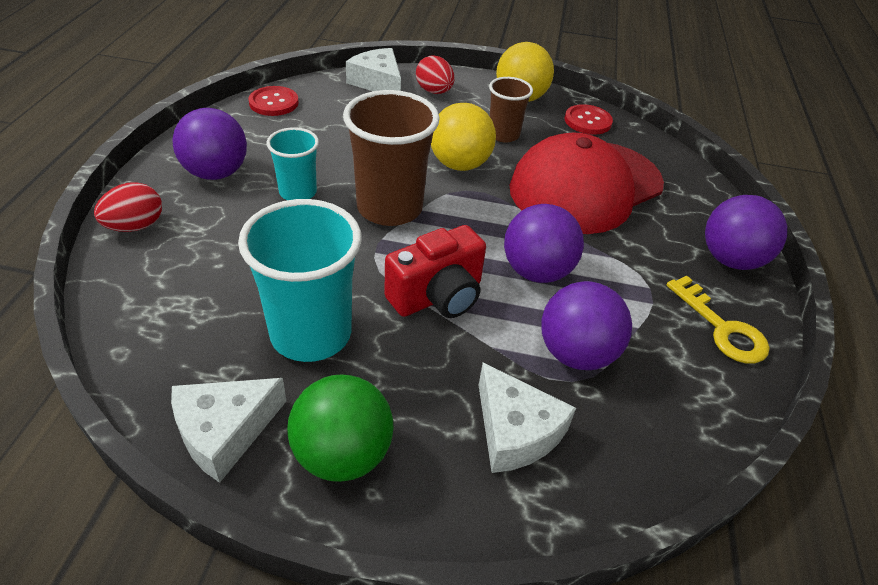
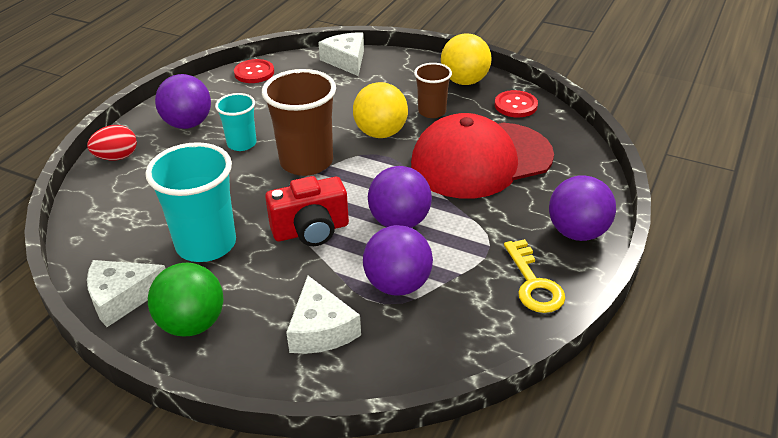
camera: 20 degrees right, 5 degrees down
(434, 91) = (390, 71): red egg -> none

